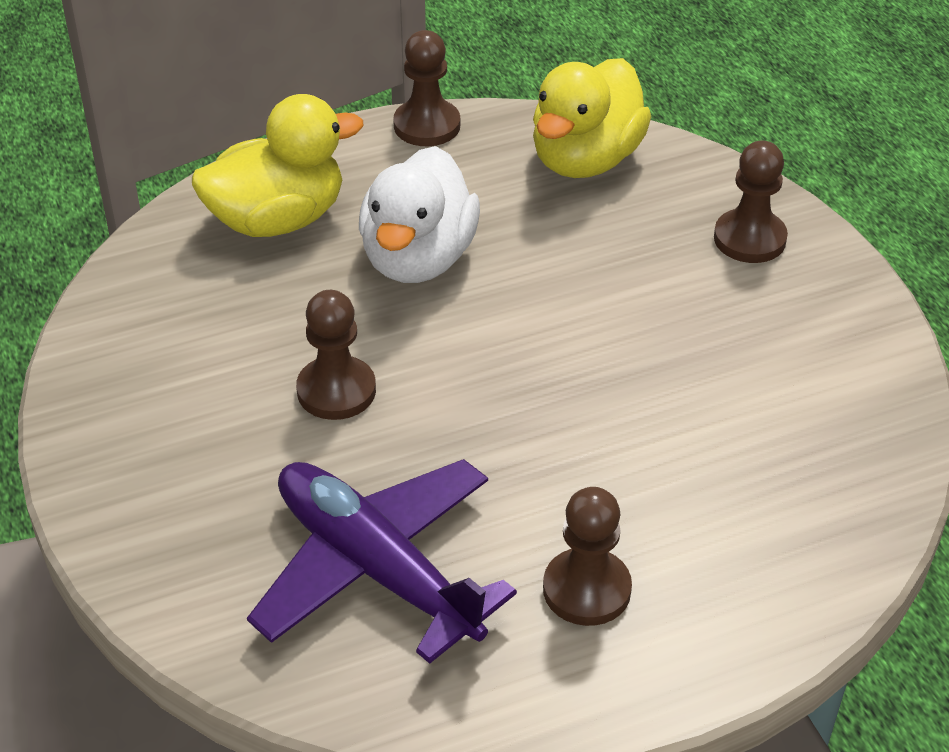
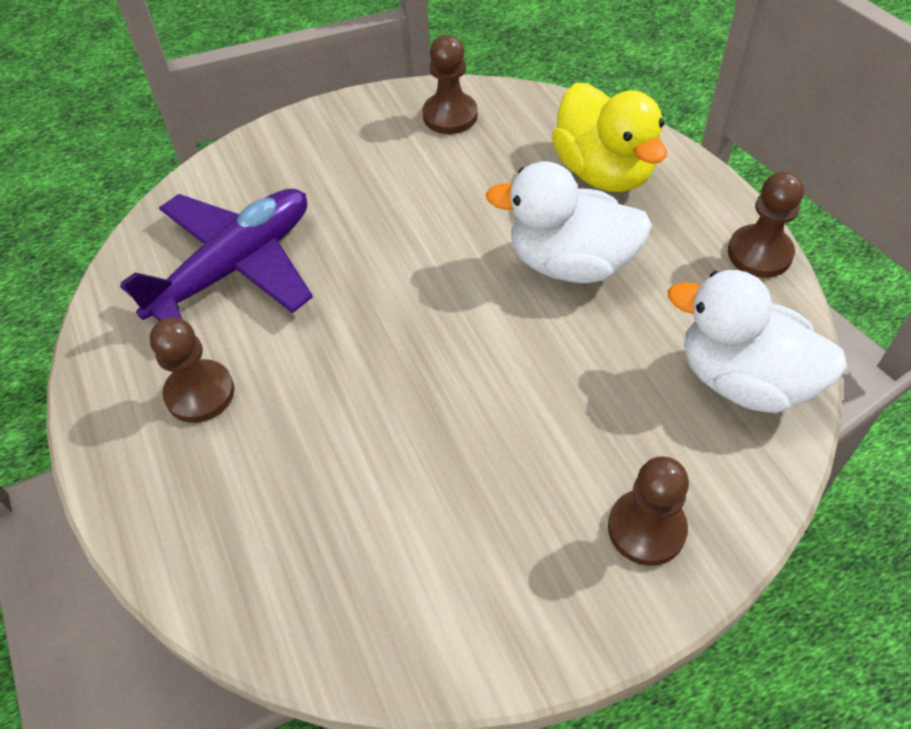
camera: 90 degrees right, 10 degrees up
(336, 391) = (410, 227): brown pawn -> brown pawn (450, 115)
(586, 159) = (743, 379): yellow duck -> white duck

